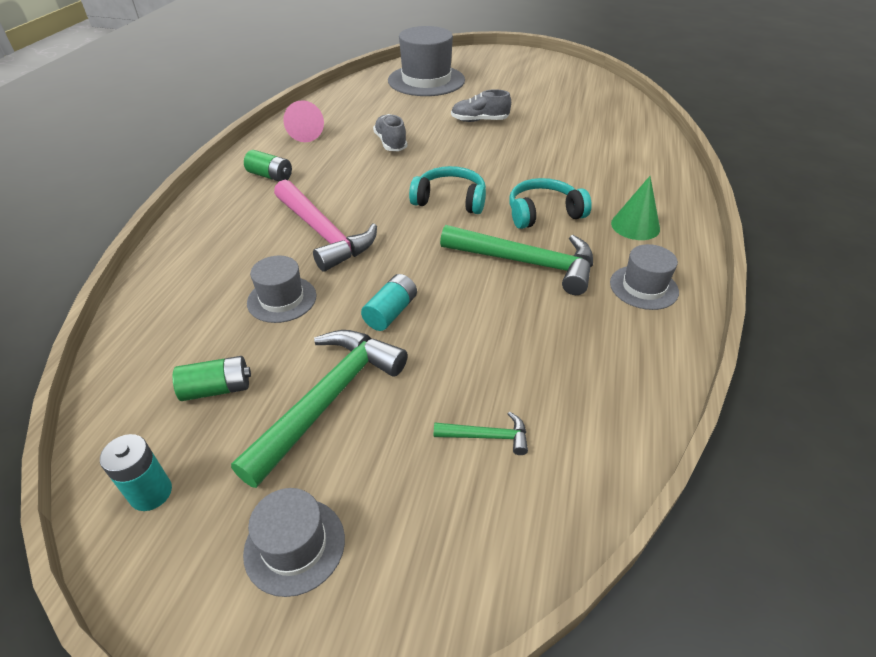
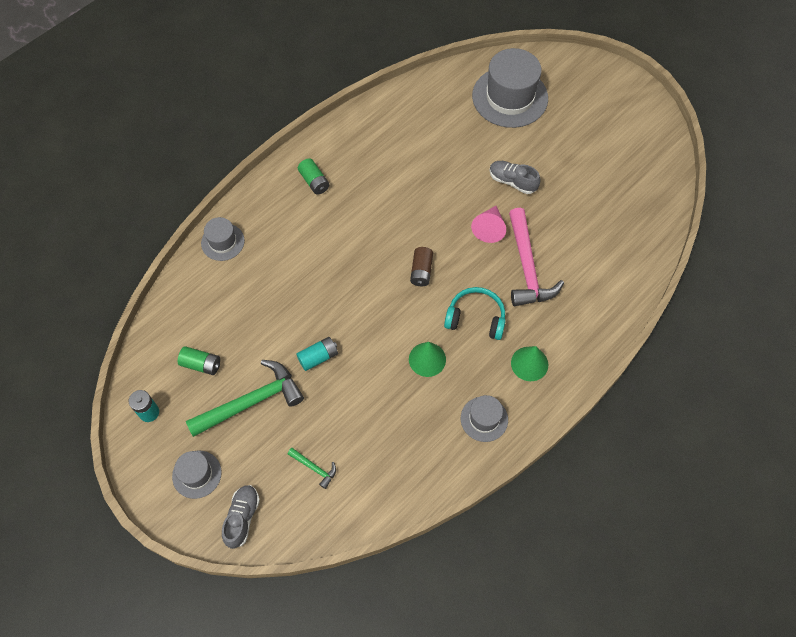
camera: 30 degrees right, 20 degrees up
(282, 299) = (263, 313): grey hat -> grey hat (222, 242)
(305, 134) = (365, 137): pink cone -> pink cone (489, 228)
(323, 233) = (317, 264): pink hammer -> pink hammer (527, 267)
(390, 143) = (422, 180): grey shoe -> grey shoe (242, 518)
(450, 200) = (421, 271): turquoise headphones -> brown battery
(526, 263) = (427, 359): green hammer -> green cone

